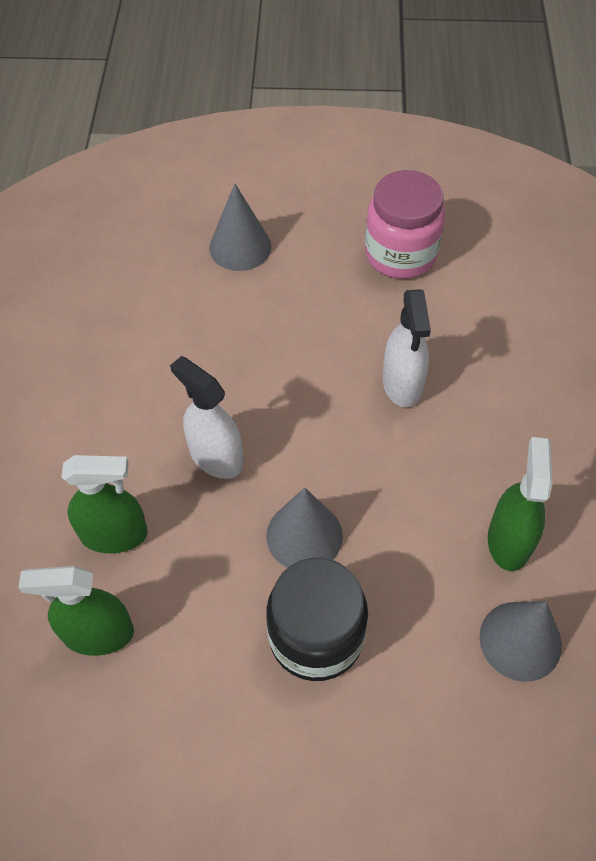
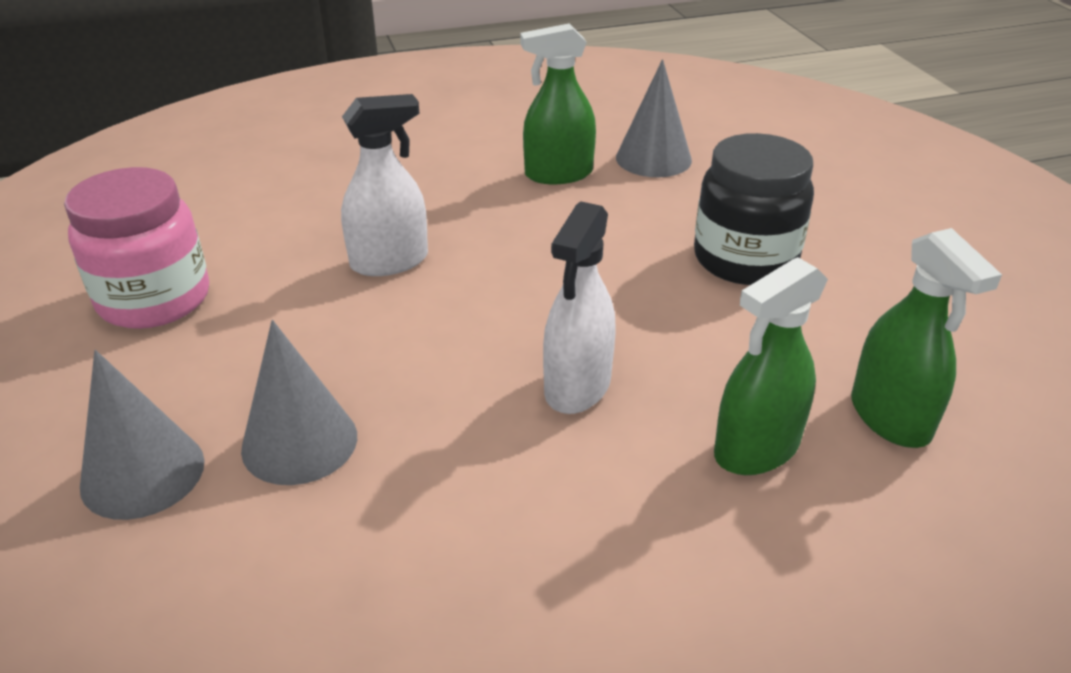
camera: 110 degrees left, 20 degrees down
(114, 534) = (756, 449): green spray bottle -> green spray bottle turned 105 degrees counterclockwise
(304, 535) = (639, 290): grey cone -> grey cone (299, 442)

